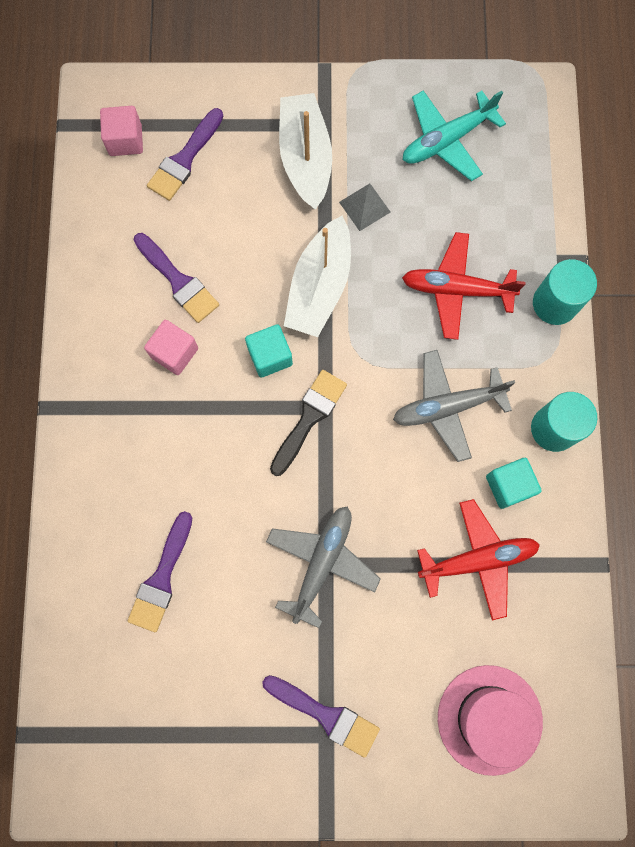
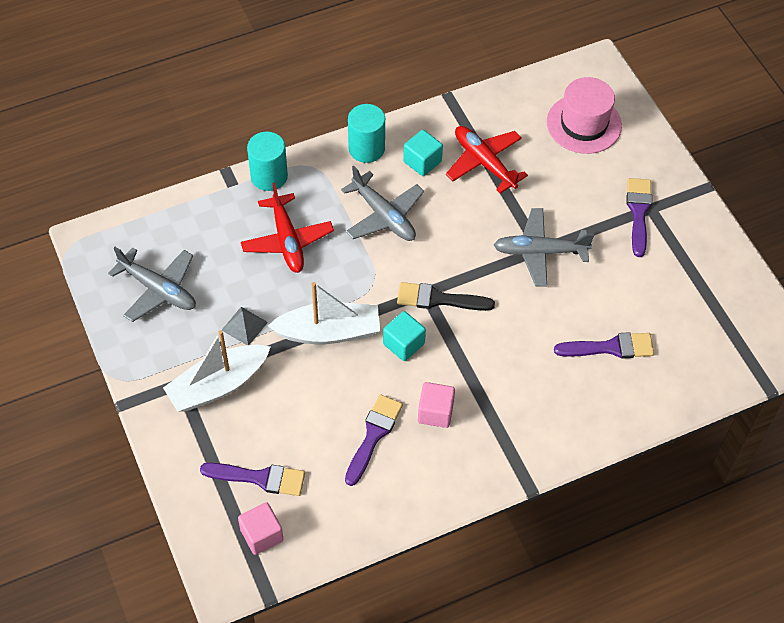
camera: 115 degrees left, 20 degrees down
(446, 140) = (158, 290): turquoise plane -> grey plane

